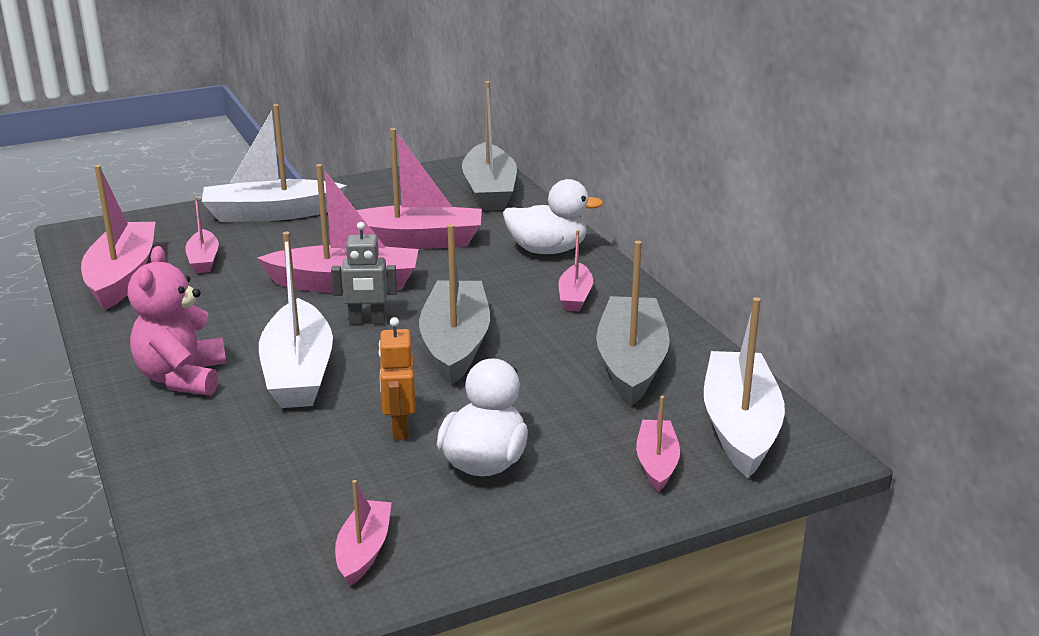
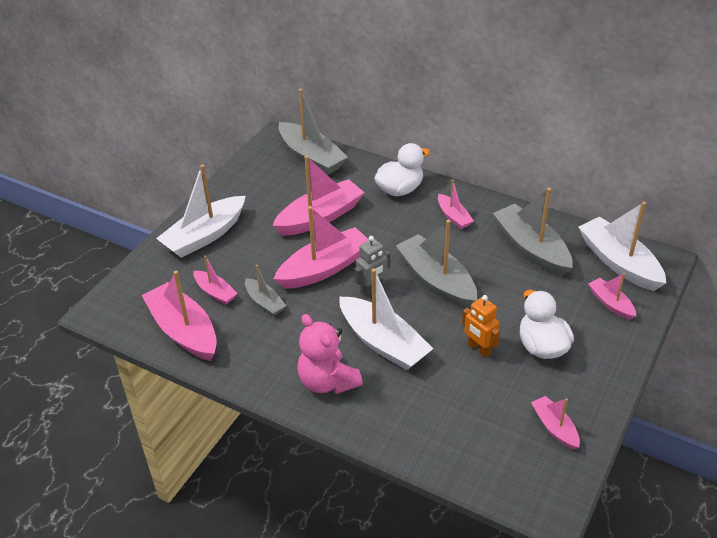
camera: 35 degrees left, 15 degrees up
(236, 287) = (265, 302): none -> grey boat

